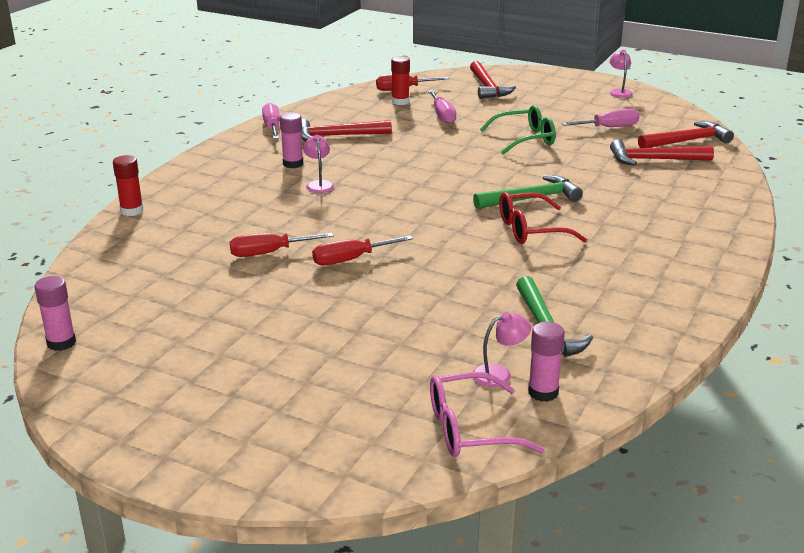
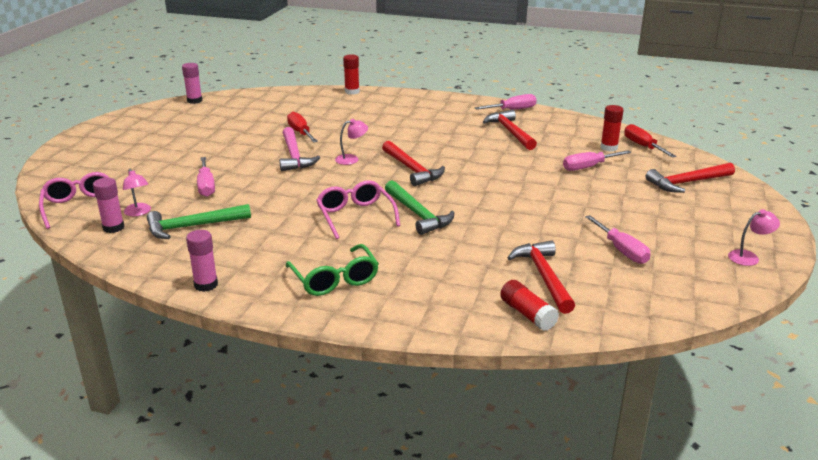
camera: 80 degrees right, 0 degrees up
(293, 164) = (446, 123): pink glue stick -> pink glue stick (206, 285)
(319, 184) = (413, 135): pink lamp -> pink lamp (352, 159)
(350, 259) = (294, 156): red screwdriver -> pink hammer
(427, 323) = (206, 186): none -> pink screwdriver
(524, 139) = (555, 206): green glasses -> green glasses (334, 279)
(531, 230) = (355, 216): red glasses -> pink glasses
(687, 141) = (615, 300): red hammer -> red hammer (412, 170)
(714, 173) = (527, 314): none -> red glue stick

